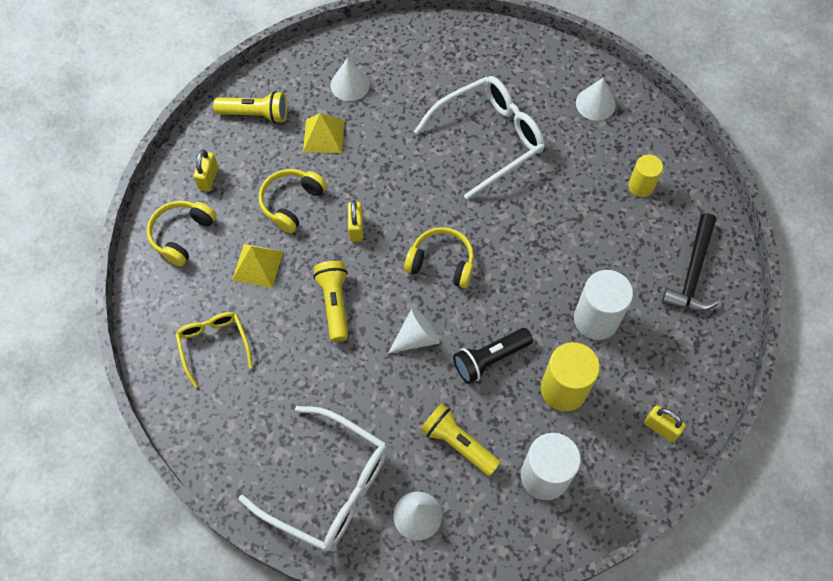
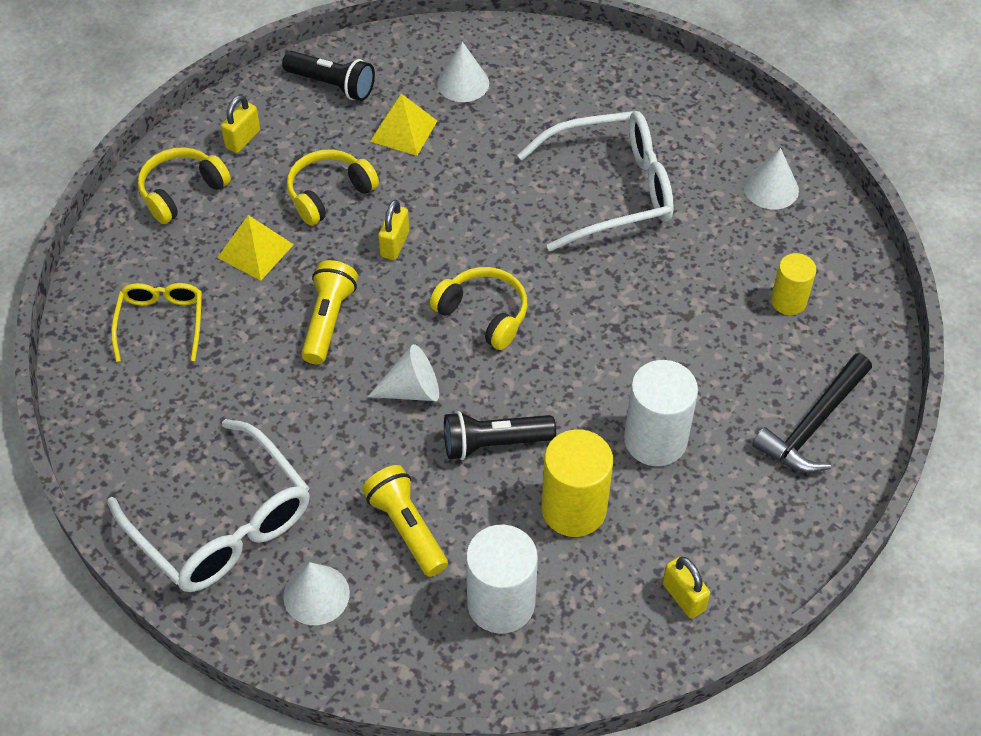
camera: 20 degrees right, 10 degrees down
(255, 114) = (332, 85): yellow flashlight -> black flashlight

